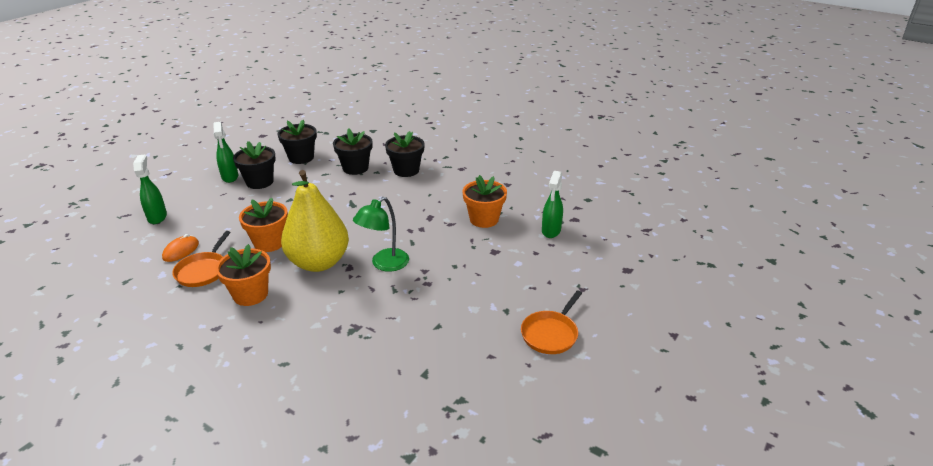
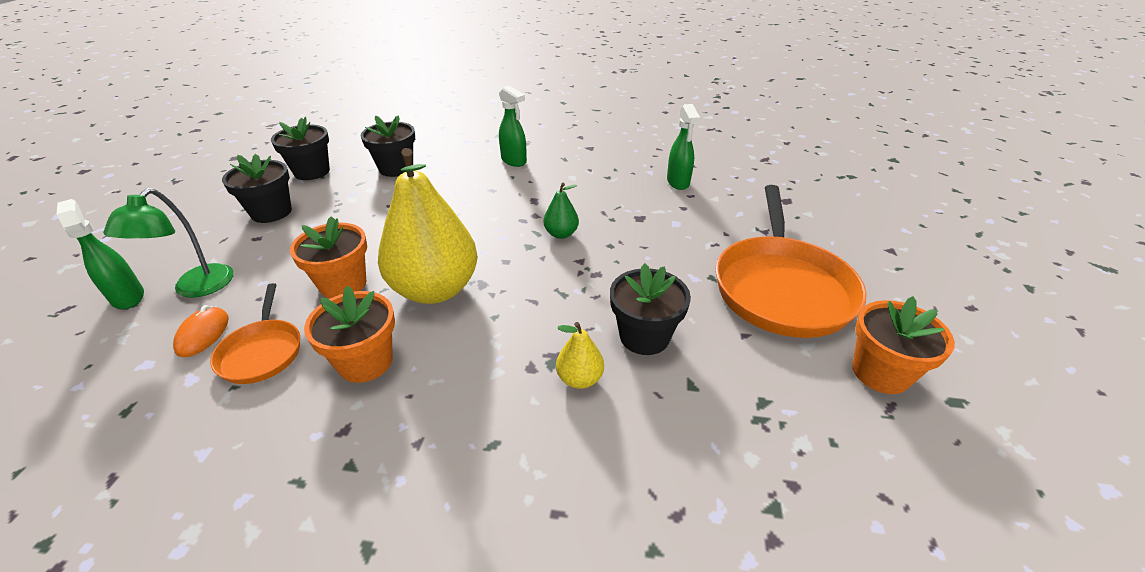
camera: 25 degrees left, 5 degrees up
(230, 177) = (220, 216): green spray bottle -> green spray bottle (514, 161)
(360, 345) = (579, 379): none -> yellow pear
(384, 264) = (525, 267): green lamp -> green lamp (196, 288)
(406, 170) = (462, 158): black flower pot -> black flower pot (644, 336)
(427, 248) = (561, 234): none -> green pear
(484, 219) = (597, 188): orange flower pot -> orange flower pot (880, 373)
(550, 333) = (781, 287): orange pan -> orange pan, size x1.96

